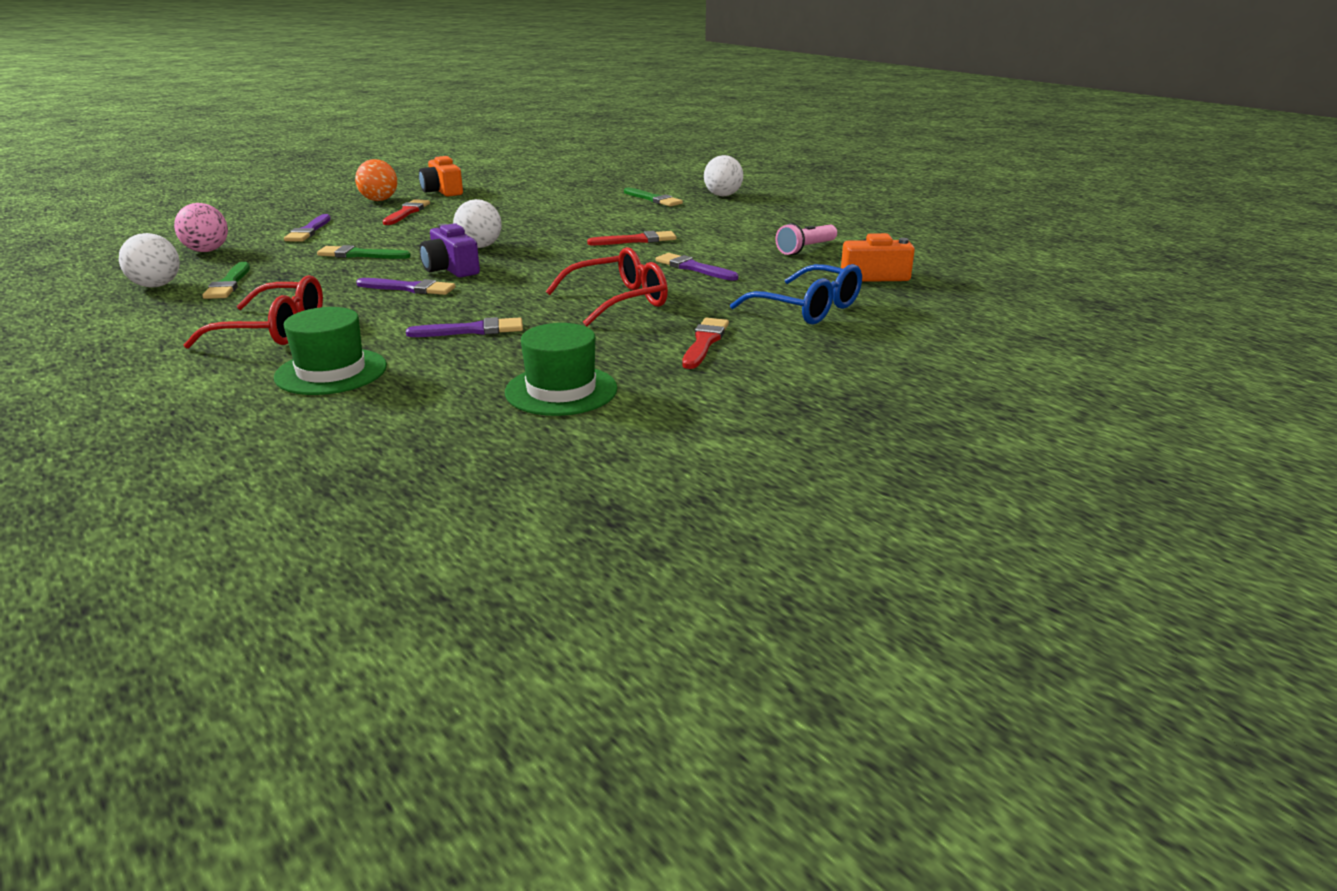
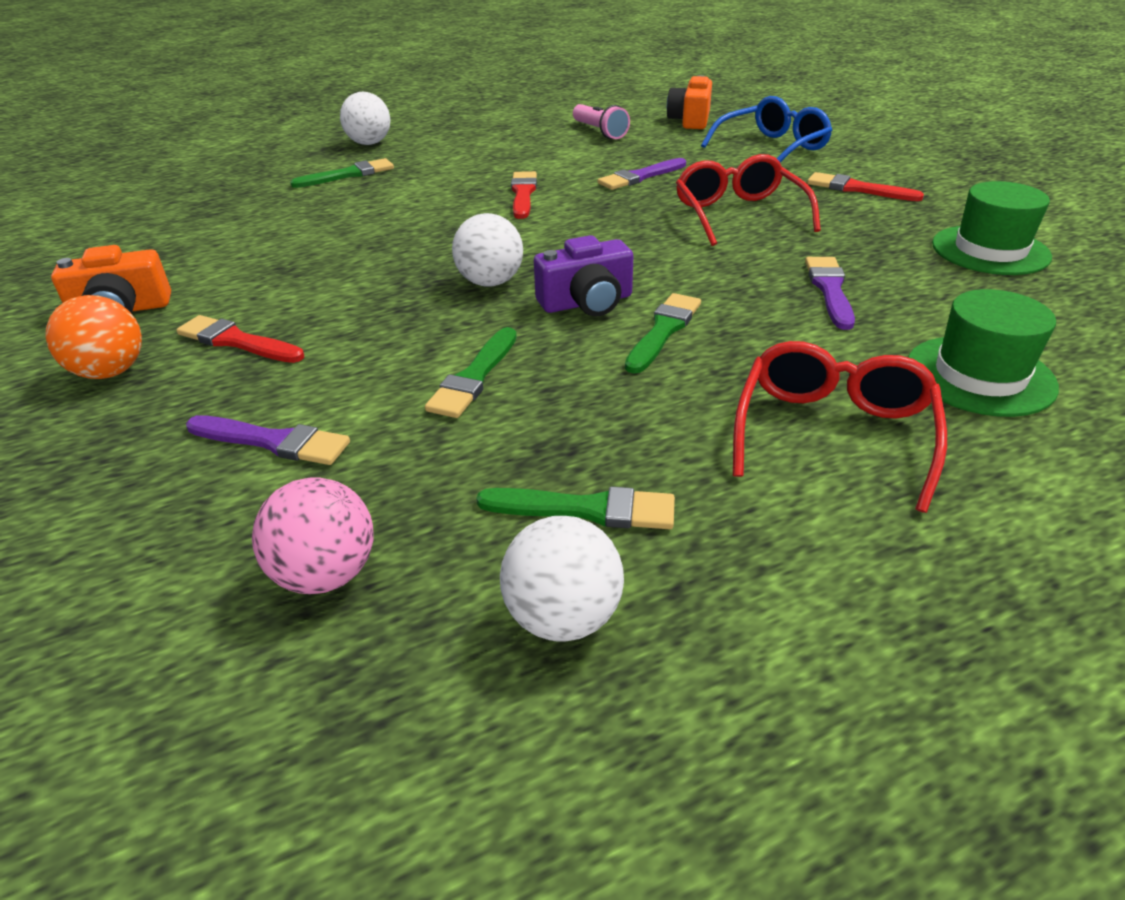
camera: 75 degrees left, 10 degrees up
(410, 288) = (663, 330): purple brush -> green brush

